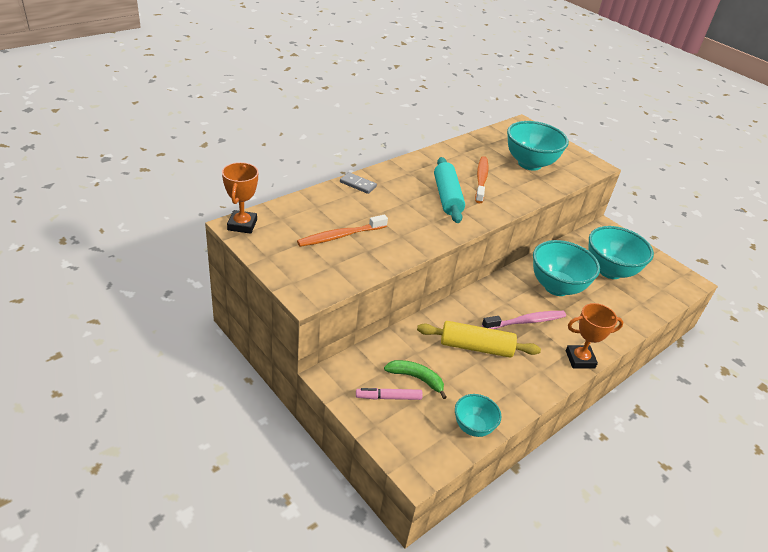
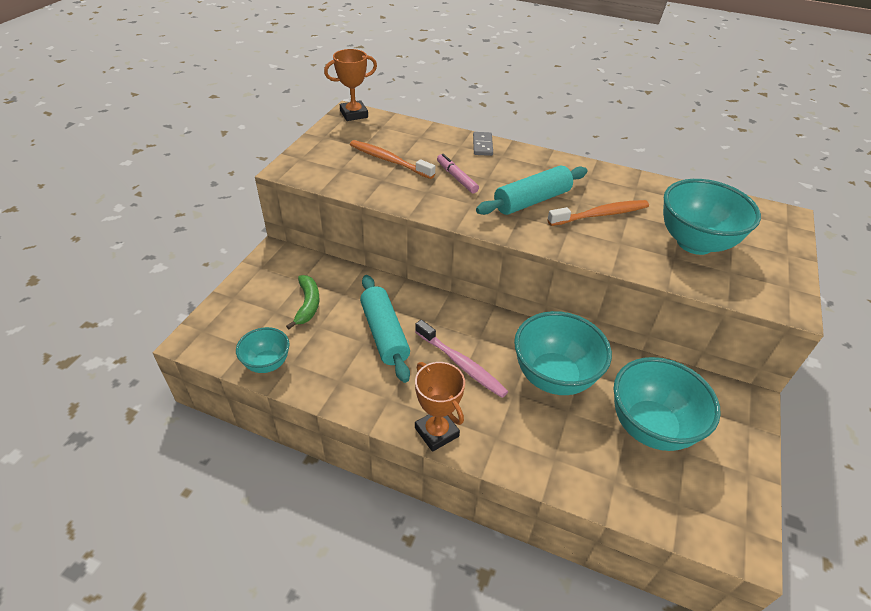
camera: 65 degrees right, 5 degrees up
(388, 397) = (271, 294): pink marker -> pink marker (456, 178)
(476, 347) = (384, 334): yellow rolling pin -> turquoise rolling pin

